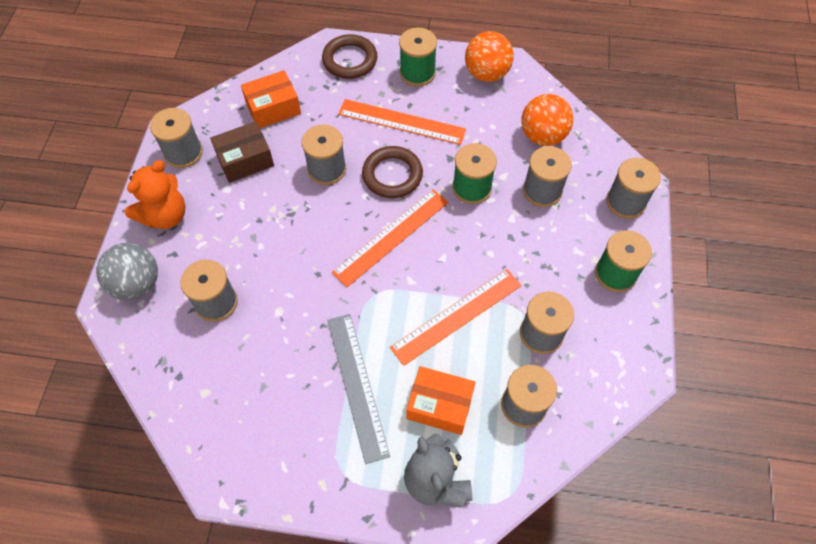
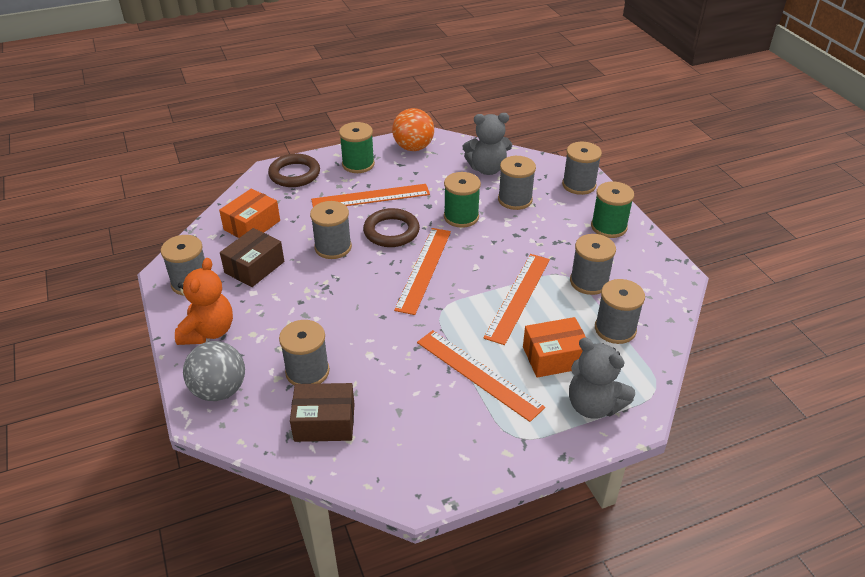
camera: 30 degrees left, 20 degrees down
(196, 364) = (324, 422): none -> brown box
(357, 385) = (478, 374): grey ruler -> orange ruler
(542, 136) = (487, 169): orange ball -> grey teddy bear

